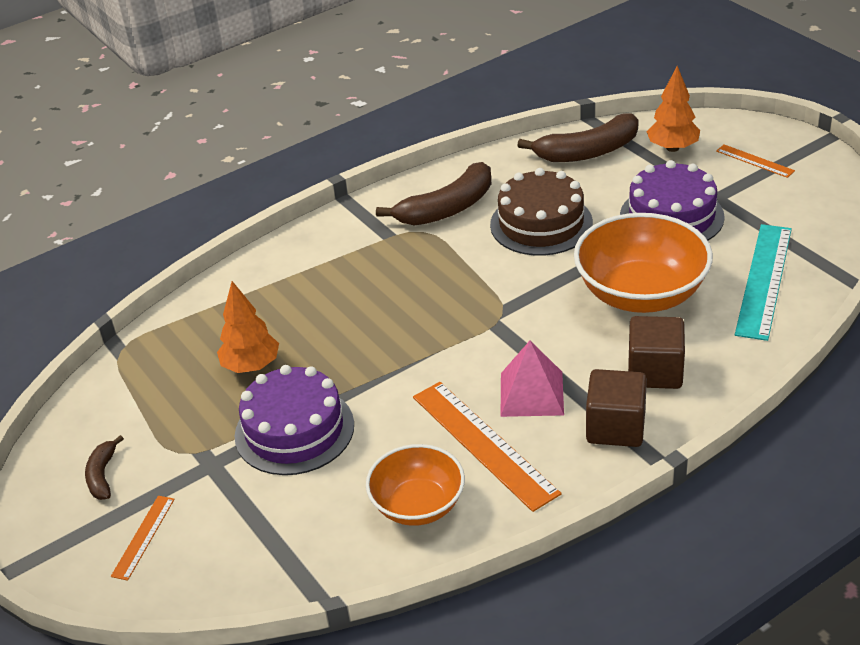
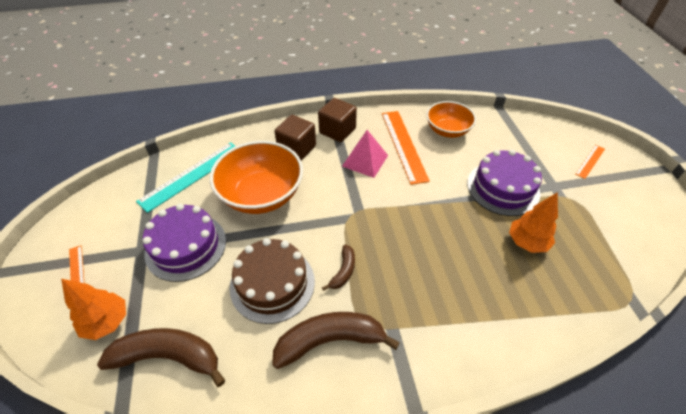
camera: 160 degrees left, 10 degrees up
(103, 475) = (622, 202): brown banana -> brown banana (343, 271)

